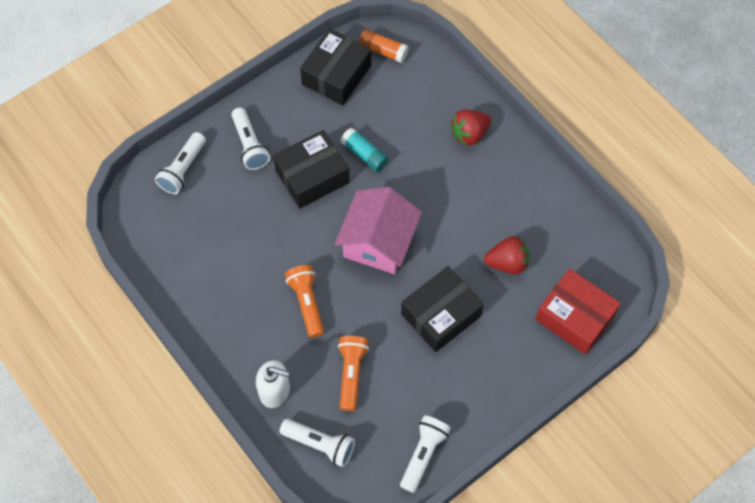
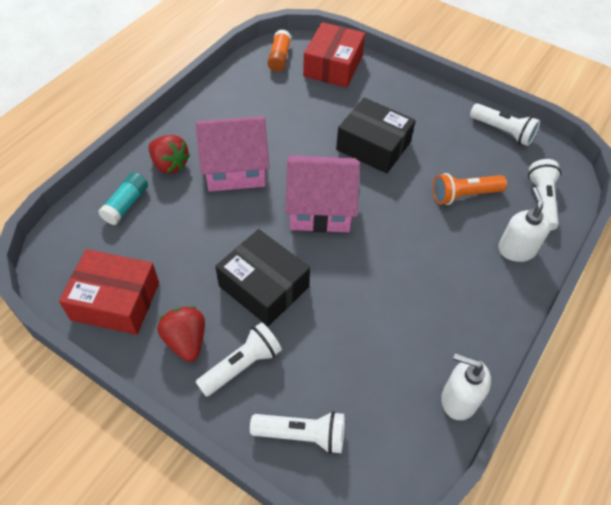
camera: 110 degrees left, 10 degrees down
(164, 280) = (458, 400): none -> white soap dispenser
(307, 303) = (414, 249): orange flashlight -> none
(336, 75) = (115, 301): black box -> red box
(364, 154) = (220, 245): turquoise glue stick -> turquoise glue stick (126, 204)
(383, 51) = (72, 263): orange glue stick -> orange glue stick (279, 57)
(423, 454) = (503, 131): white flashlight -> white flashlight turned 150 degrees counterclockwise
(449, 185) = (235, 168): none -> pink house
(507, 263) = (301, 113): red strawberry -> red strawberry (186, 341)

